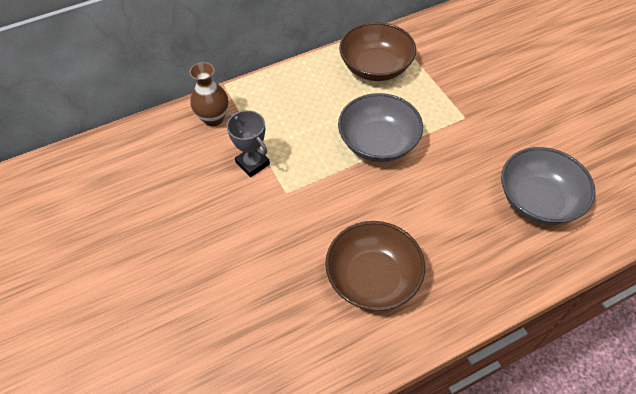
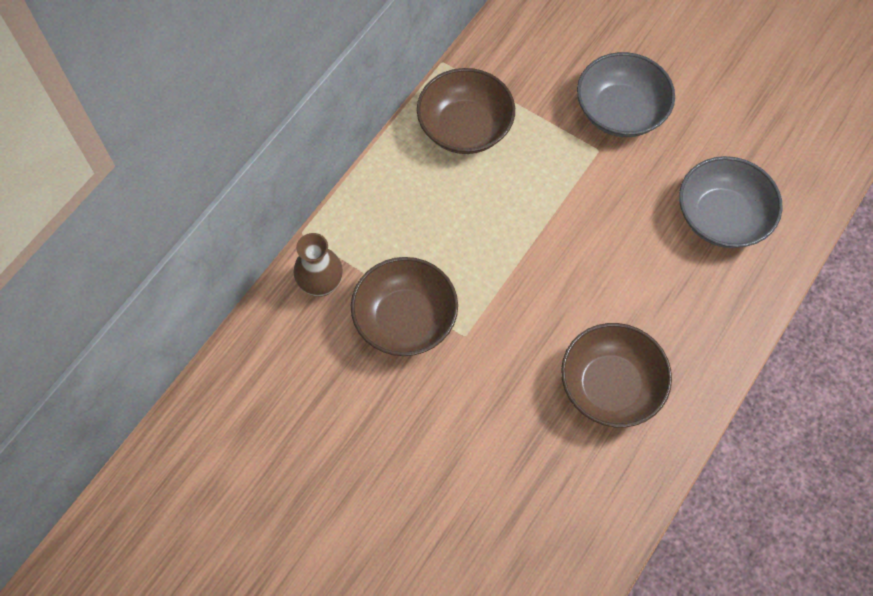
camera: 30 degrees left, 10 degrees up
(252, 163) = (405, 319): grey trophy -> brown bowl
(378, 143) = (525, 227): grey bowl -> grey bowl (620, 111)

